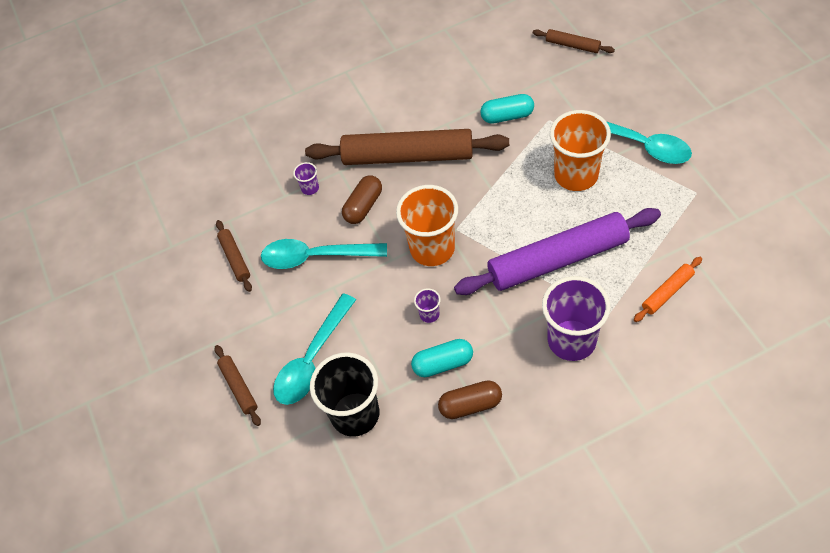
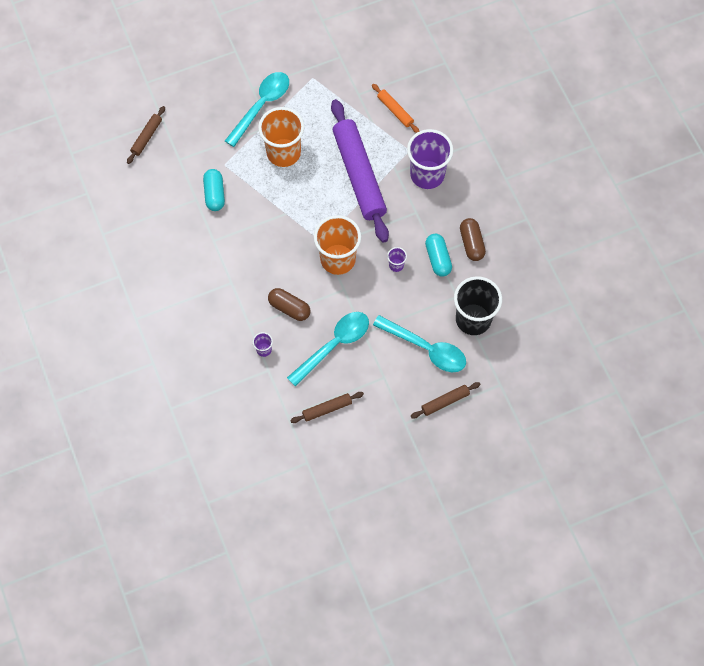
camera: 95 degrees left, 10 degrees up
(316, 257) = (334, 345): turquoise spoon -> turquoise spoon turned 135 degrees counterclockwise
(408, 156) = (243, 272): brown rolling pin -> none

